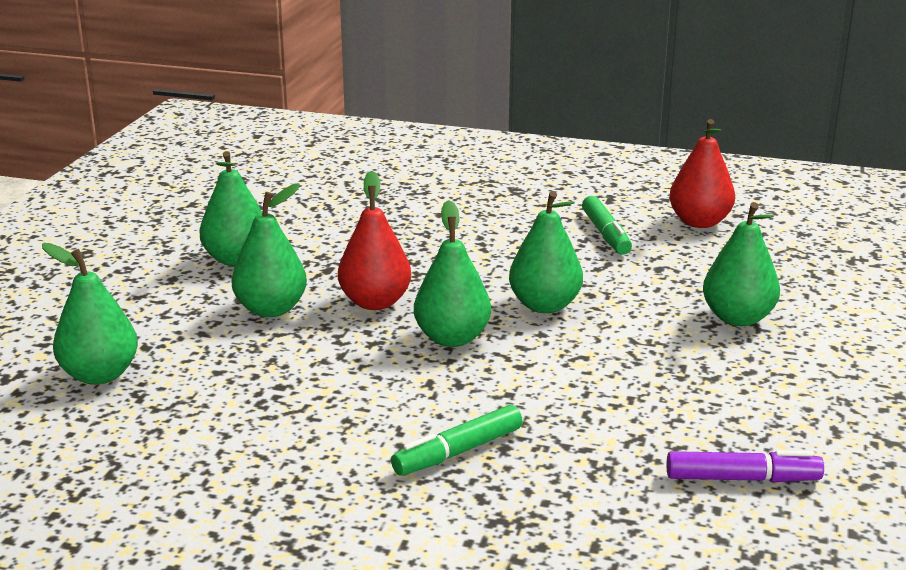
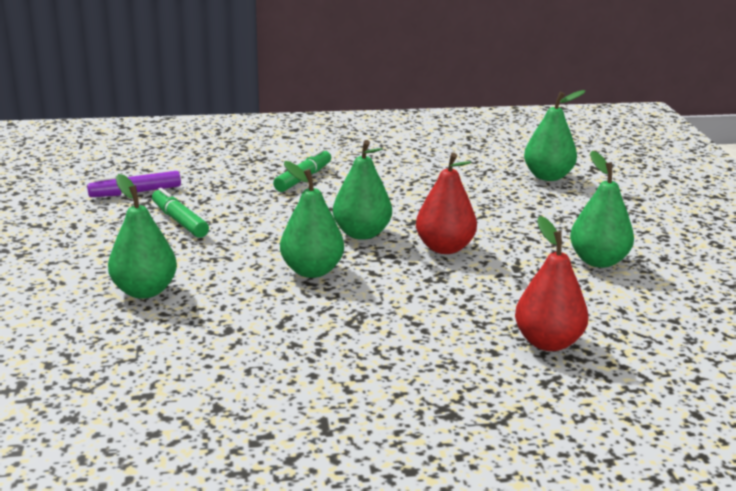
camera: 155 degrees right, 0 degrees up
(271, 309) = (510, 229): green pear -> none
(605, 234) = (300, 362): green marker -> green marker (179, 221)
(699, 222) = (200, 406): red pear -> red pear (548, 342)

